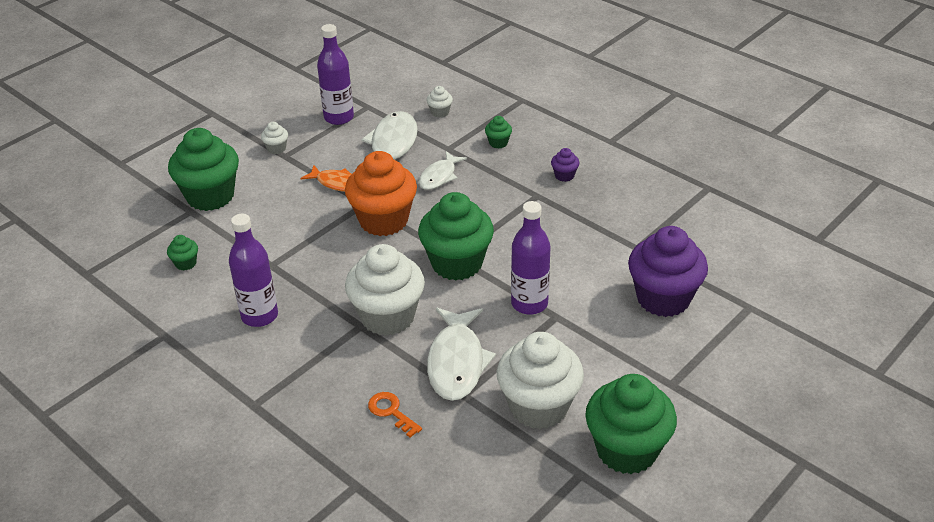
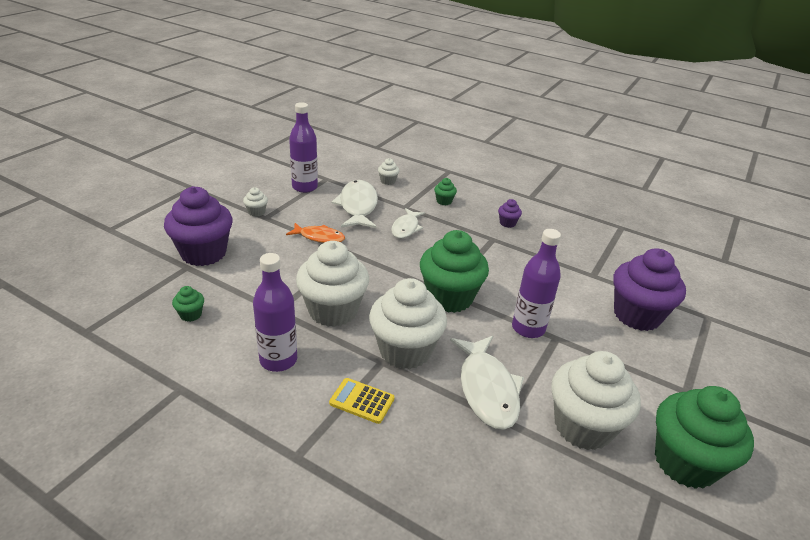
camera: 15 degrees left, 5 degrees down
(210, 196) = (203, 253): green cupcake -> purple cupcake
(327, 269) = (333, 311): none -> white cupcake
(328, 362) = (362, 401): none -> yellow calculator
(383, 220) = (371, 265): orange cupcake -> none
(391, 412) = (444, 448): orange key -> none

